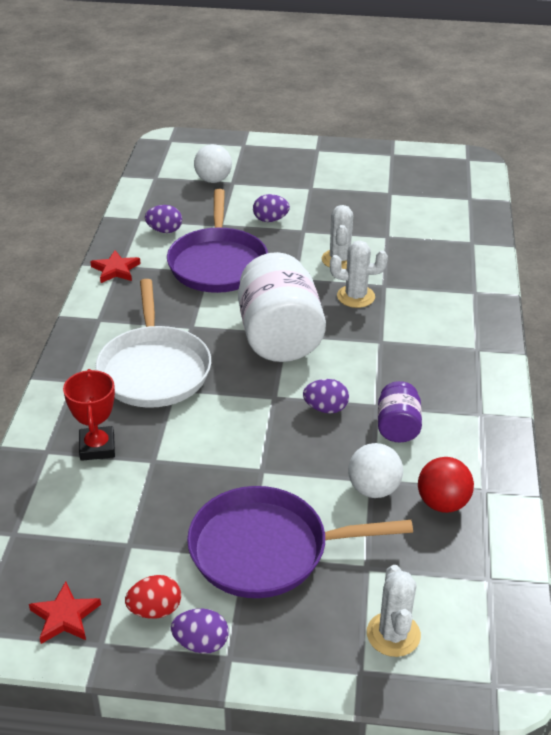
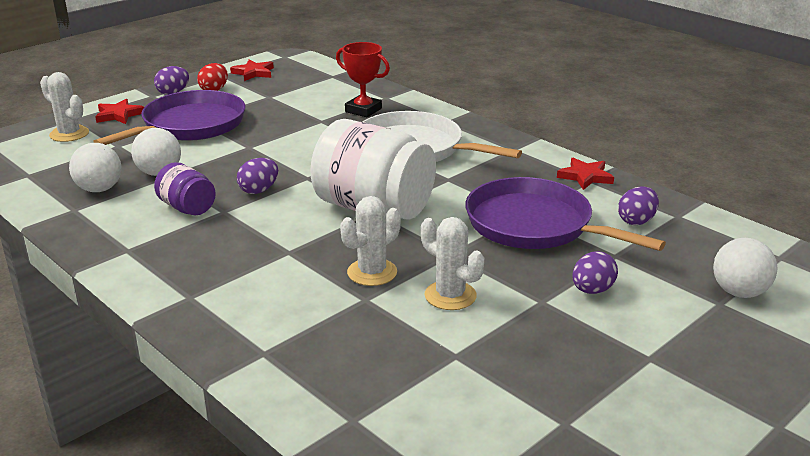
camera: 130 degrees right, 10 degrees down
(308, 637) = (119, 115): none -> red star
(442, 503) = (99, 189): red ball -> white ball

